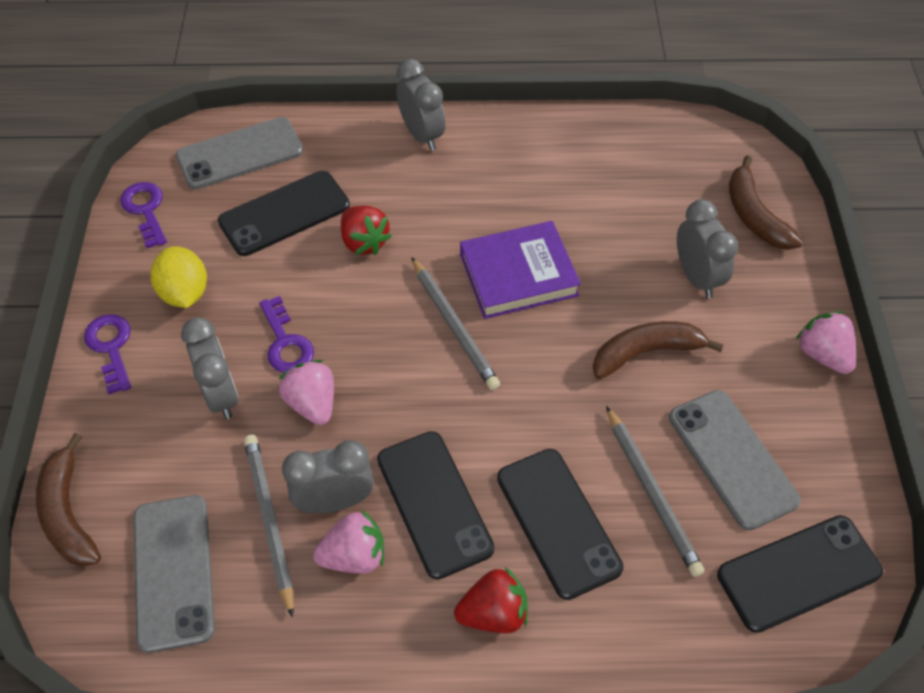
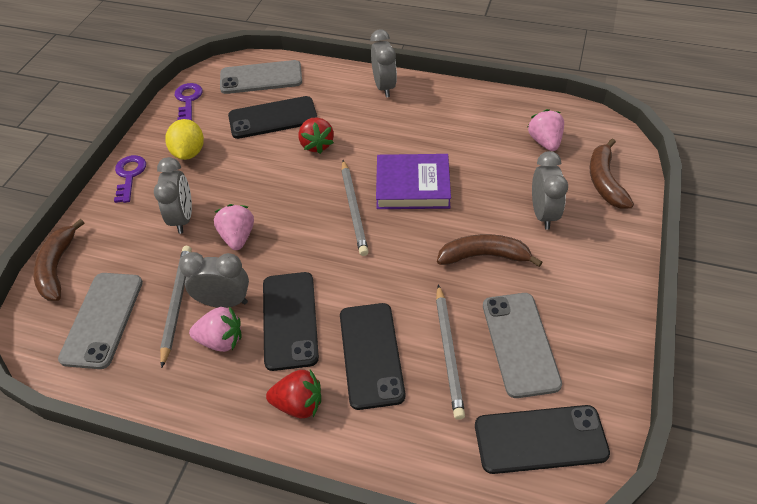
camera: 20 degrees right, 5 degrees down
(286, 343) = (238, 196): purple key -> none
(823, 354) = (621, 288): pink strawberry -> pink strawberry (545, 142)

